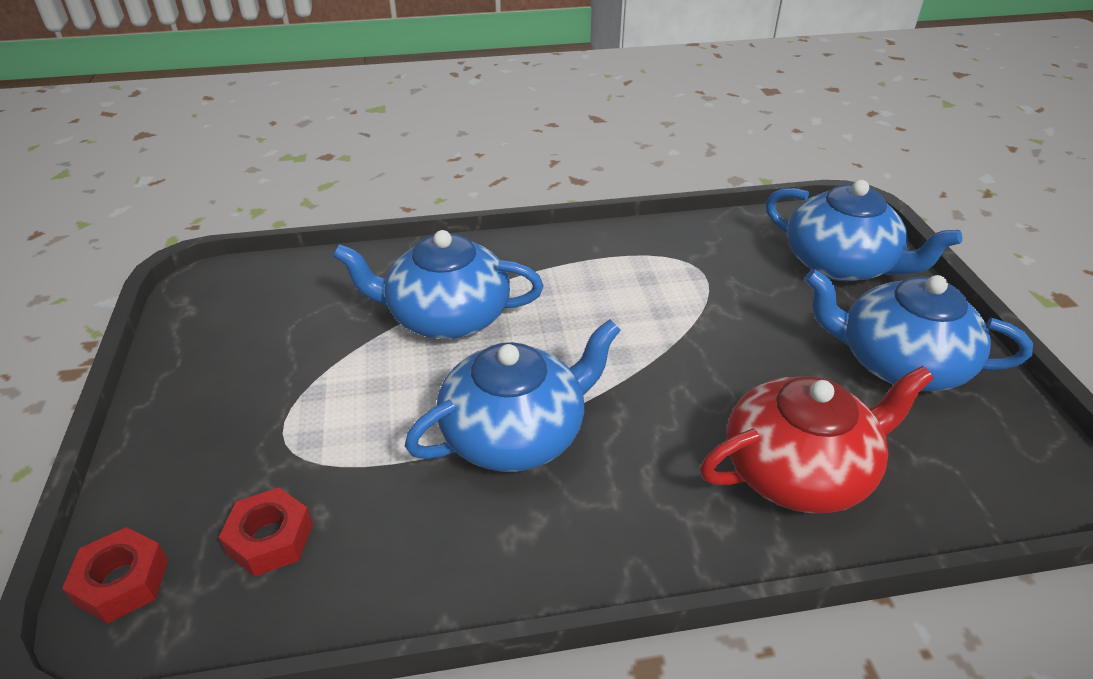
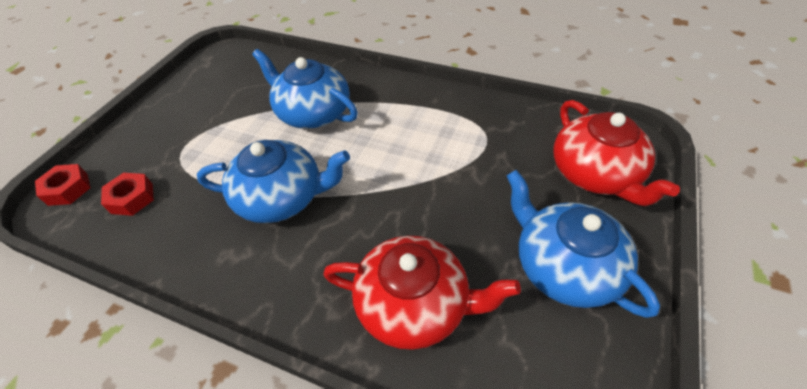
camera: 35 degrees right, 10 degrees up
(840, 264) = (595, 173): blue teapot -> red teapot

